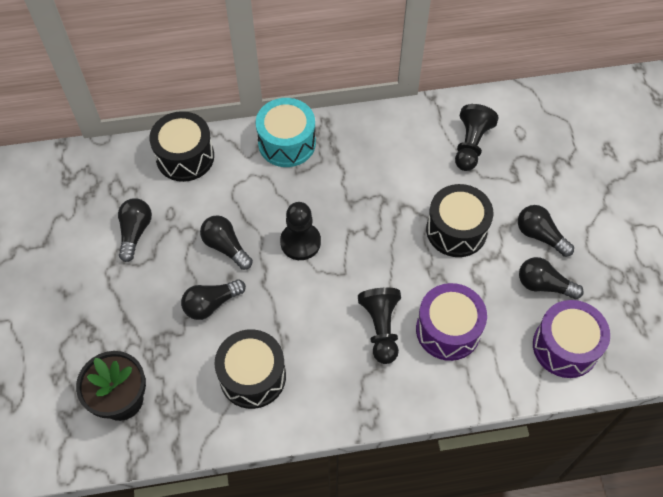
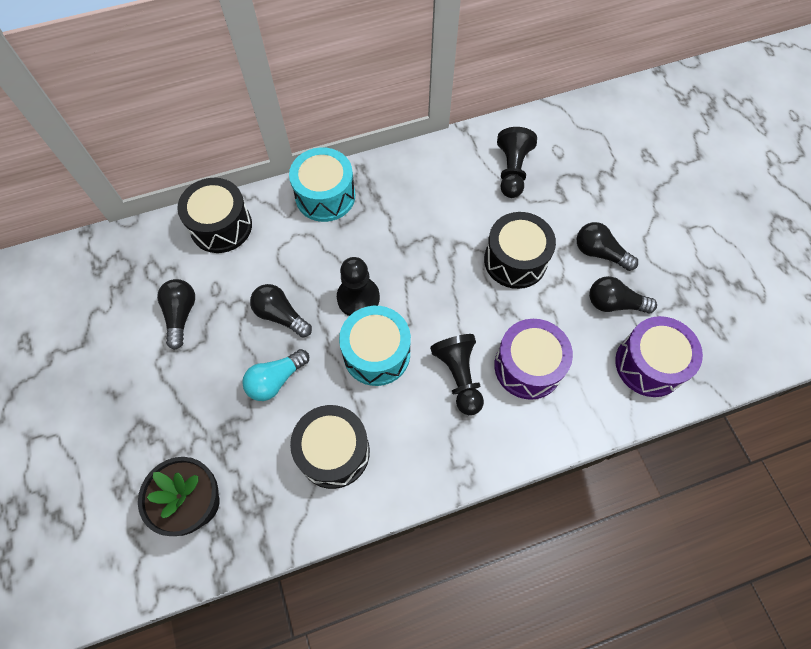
camera: 10 degrees left, 5 degrees up
(211, 304) = (276, 380): black light bulb -> turquoise light bulb
(308, 295) = (376, 353): none -> turquoise drum

